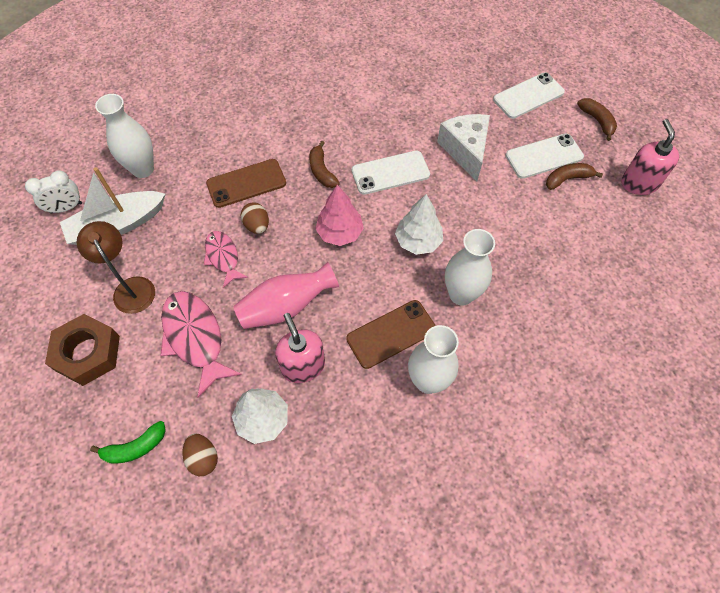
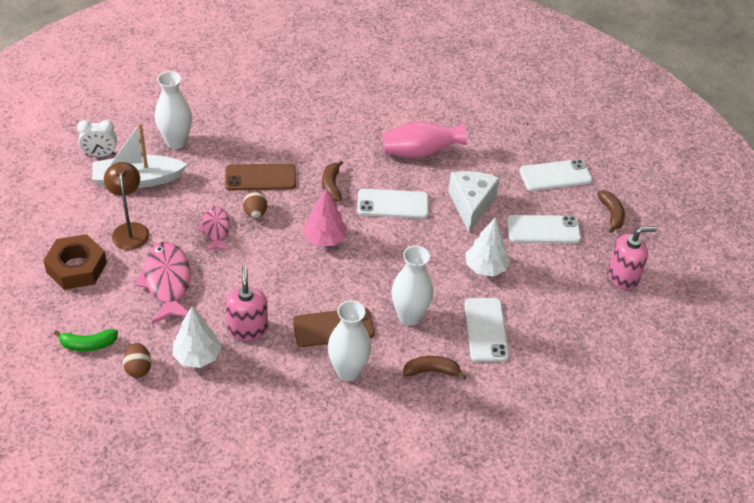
camera: 15 degrees right, 15 degrees down
(286, 306) = (253, 281): pink vase -> pink vase (420, 152)
(418, 241) = (391, 265): white tree -> white tree (485, 268)
(541, 284) = (486, 330): none -> white phone
(567, 179) = (555, 254): brown banana -> brown banana (431, 371)
(639, 183) = (623, 276): pink soap dispenser -> pink soap dispenser turned 60 degrees clockwise

